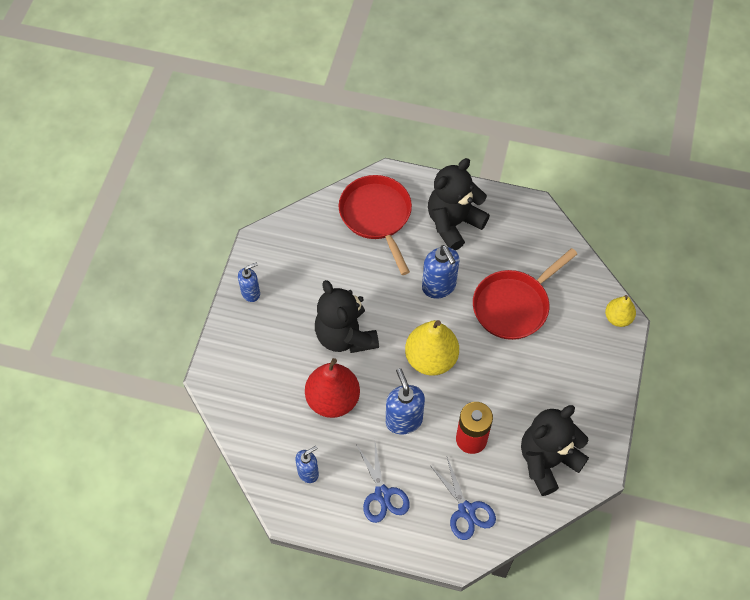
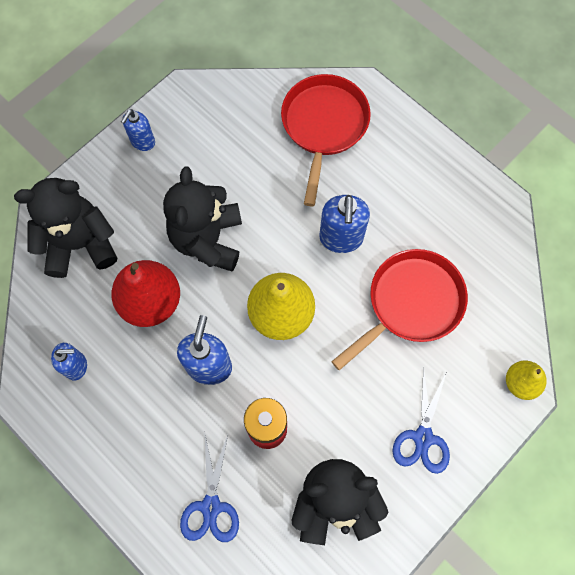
camera: 30 degrees right, 10 degrees up
(251, 293) = (142, 142): blue soap dispenser -> blue soap dispenser turned 120 degrees clockwise
(382, 494) = (135, 435): blue scissors -> blue scissors (423, 437)
(453, 223) = (401, 176): black teddy bear -> black teddy bear (80, 244)
(514, 305) = (410, 303): red pan -> red pan turned 150 degrees clockwise

